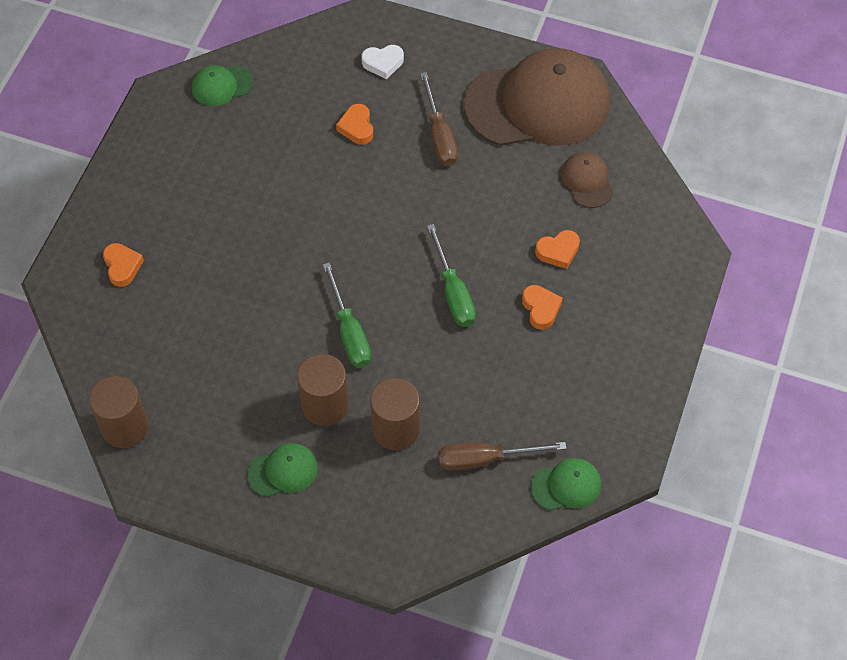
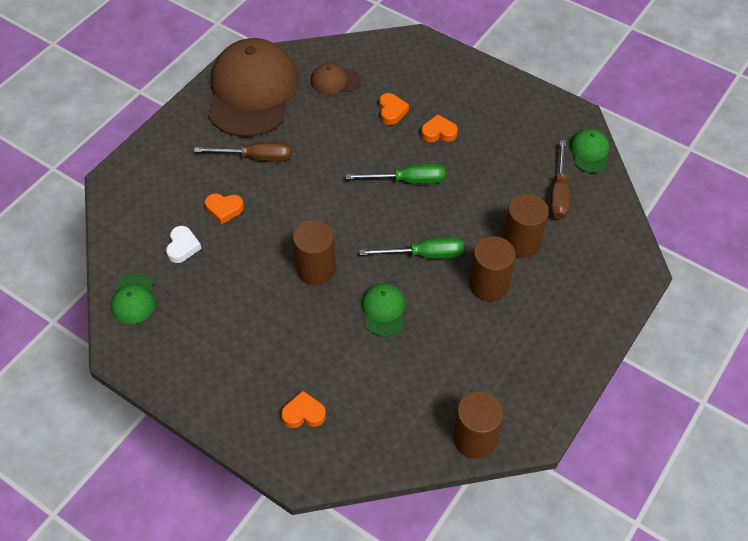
camera: 75 degrees left, 5 degrees down
(283, 471) = (543, 325): green cap -> green cap (383, 310)
(301, 232) = (316, 269): none -> brown cylinder
(383, 63) = (166, 178): white heart -> white heart (183, 247)

